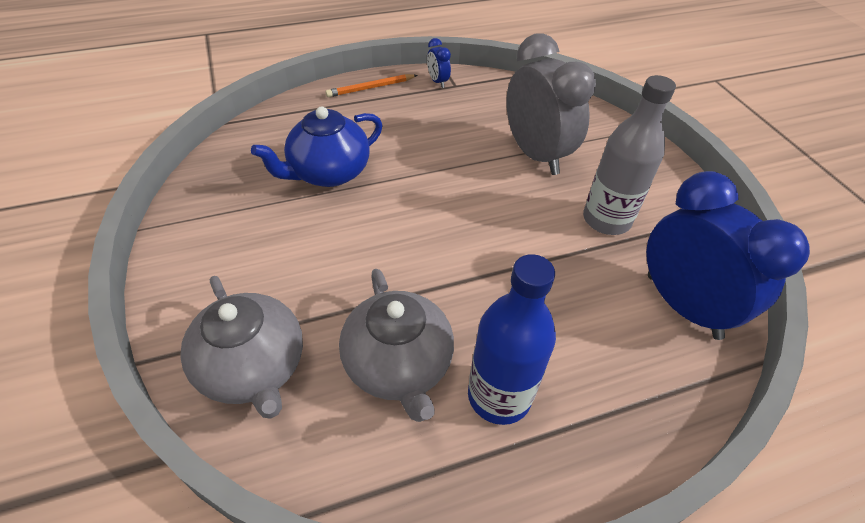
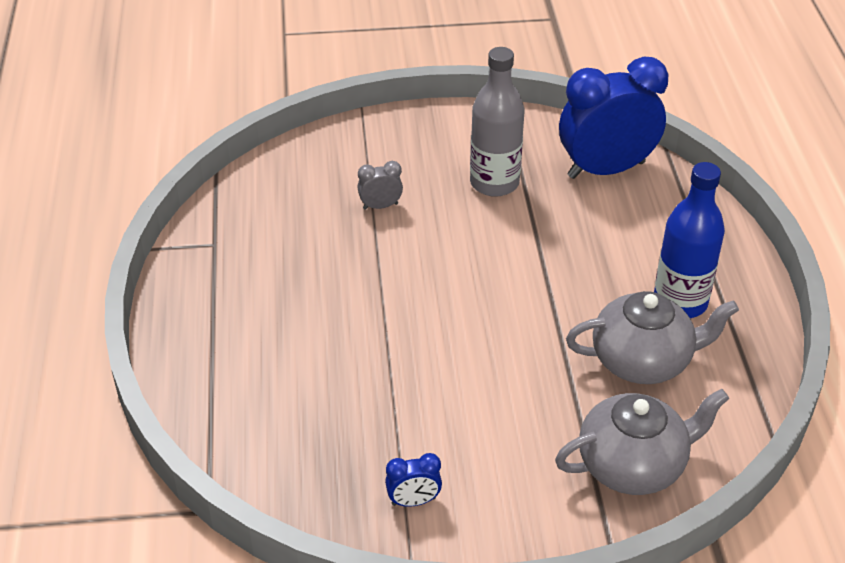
camera: 75 degrees left, 5 degrees down
(328, 173) = (358, 388): blue teapot -> none
(370, 88) = (185, 328): orange pencil -> none
(437, 82) = (199, 259): blue clock -> blue clock (413, 501)
(535, 155) = (380, 206): grey clock -> grey clock, size x0.42

